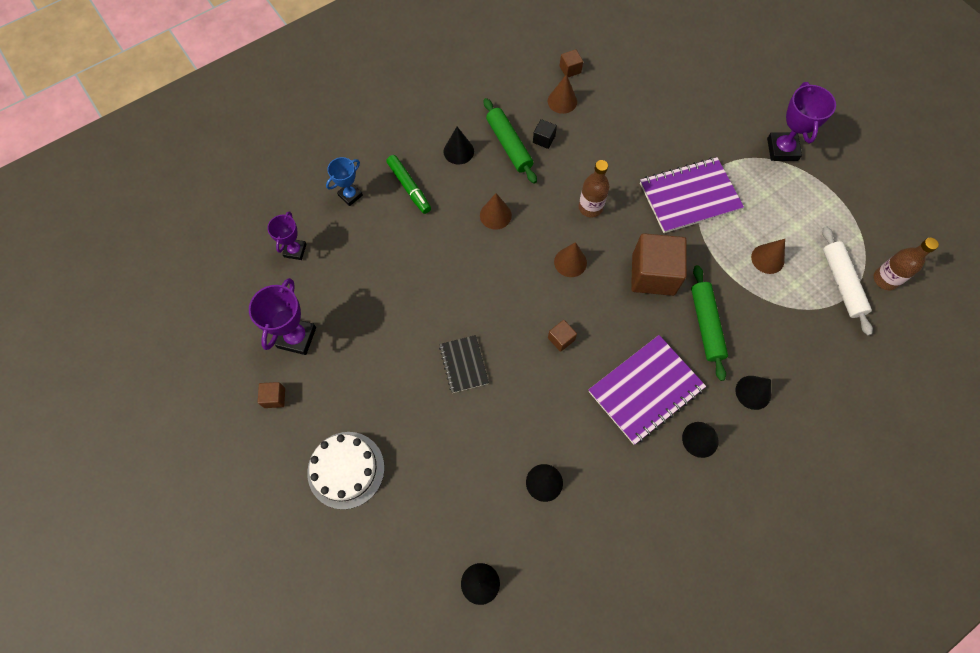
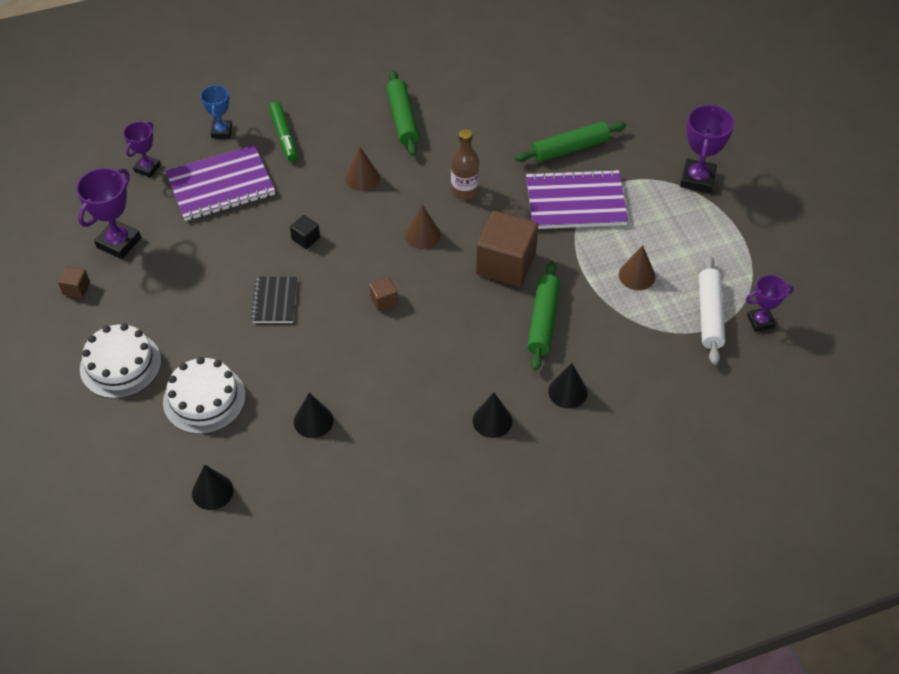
camera: 15 degrees right, 15 degrees down
(350, 195) = (221, 131): blue trophy -> blue trophy turned 60 degrees counterclockwise
(437, 486) = (204, 399): none -> white cake
(458, 151) = (348, 114): black cone -> none
(544, 139) = (441, 120): black cube -> black cube (306, 238)
(562, 101) = (475, 90): brown cone -> none
(570, 69) = (496, 63): brown cube -> none
(645, 390) = (453, 364): purple notebook -> purple notebook (221, 185)
(664, 143) = (570, 148): none -> green rolling pin
(885, 279) = (760, 321): brown bottle -> purple trophy

